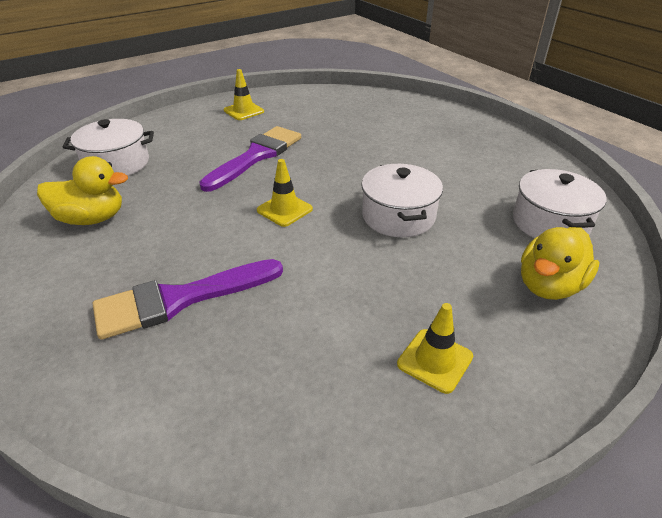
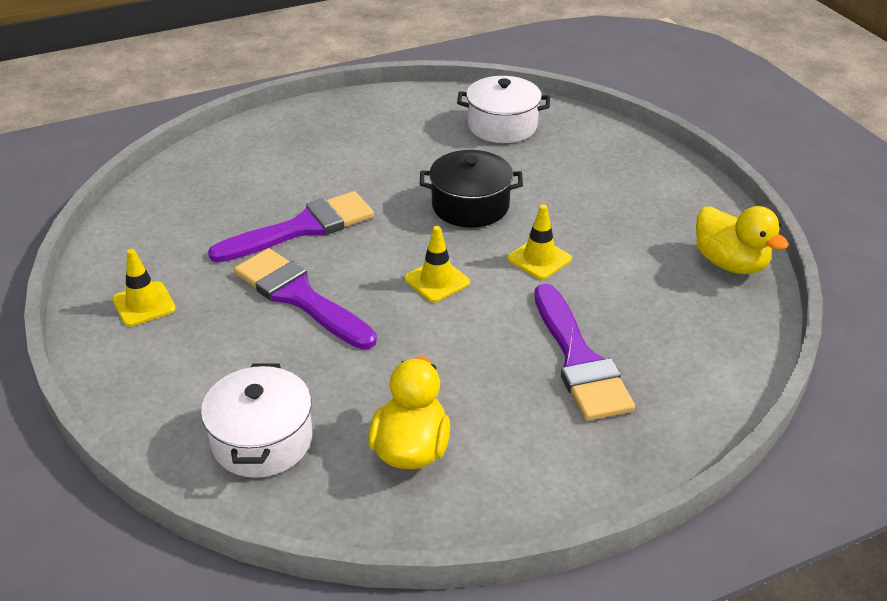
camera: 80 degrees left, 0 degrees up
(335, 146) = (302, 228): none -> purple brush
(398, 216) = (470, 206): white pot -> black pot
(435, 360) = (662, 220): yellow traffic cone -> yellow traffic cone (539, 259)
(549, 286) = (586, 150): yellow duck -> yellow duck (730, 263)

